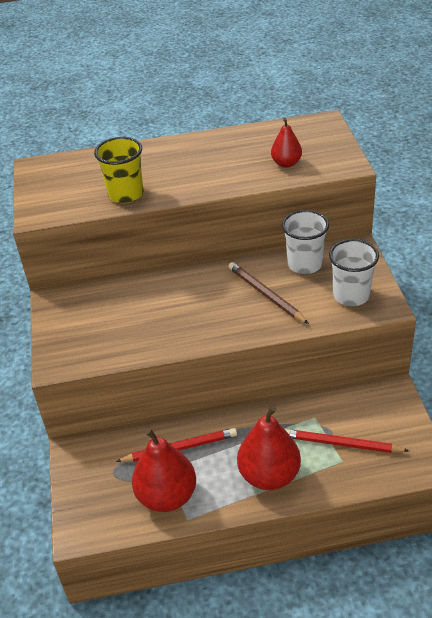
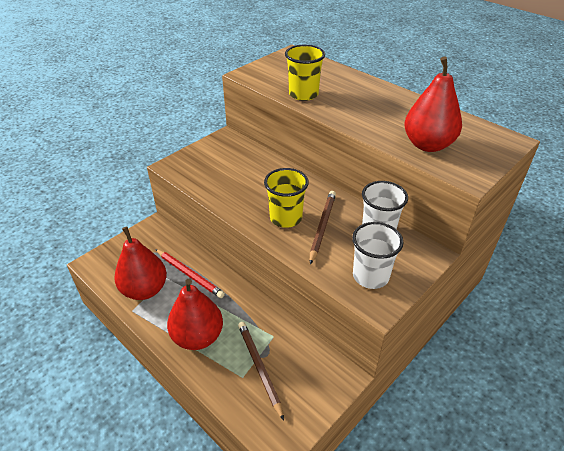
camera: 50 degrees right, 0 degrees up
(231, 313) = (286, 218): none -> yellow cup
(286, 163) = (428, 145): red pear -> red pear, size x1.79
(342, 444) = (259, 368): red pencil -> brown pencil

